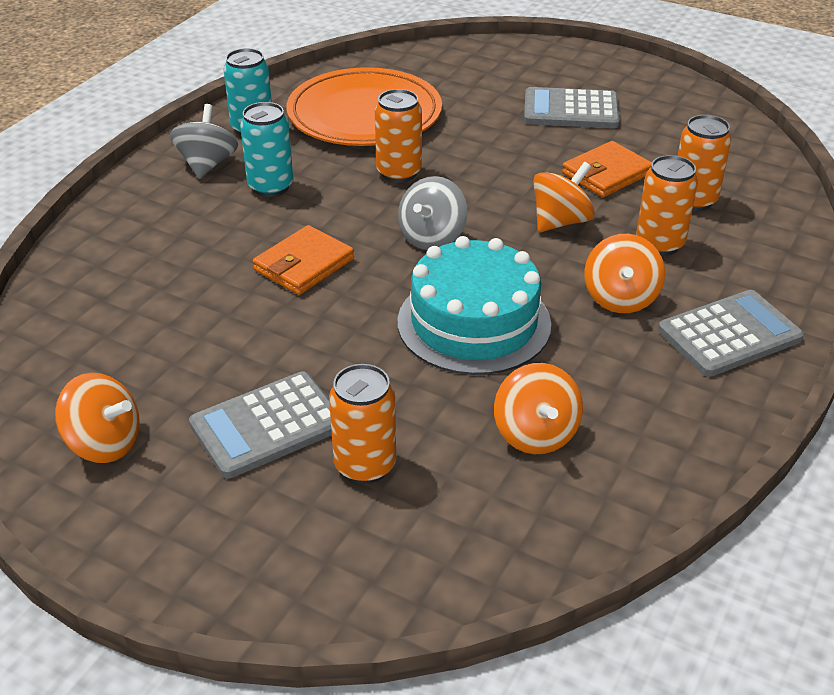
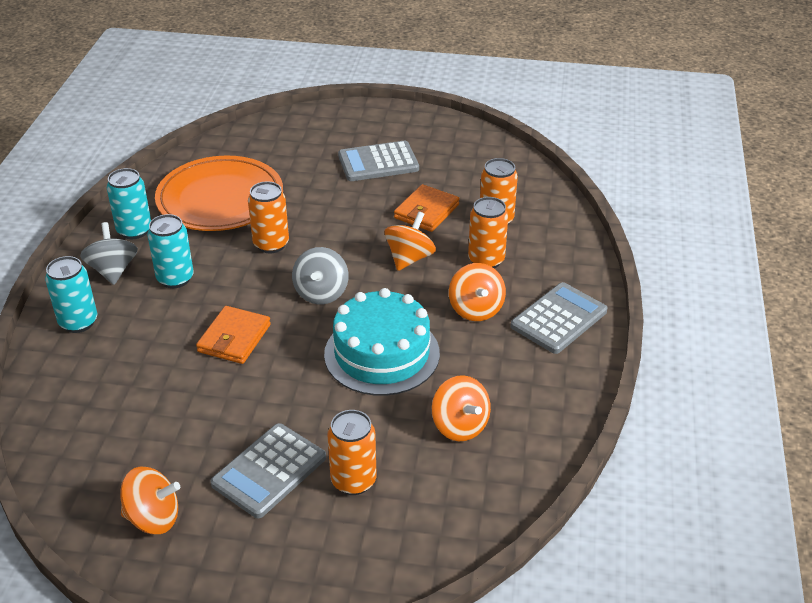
camera: 20 degrees left, 0 degrees up
(141, 209) = (78, 322): none -> turquoise can

